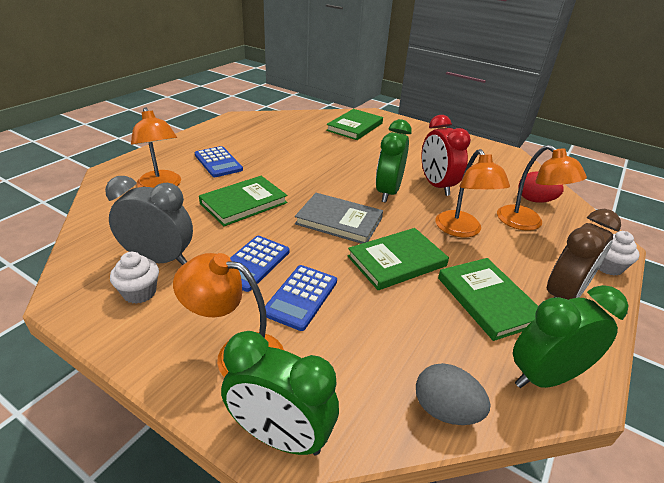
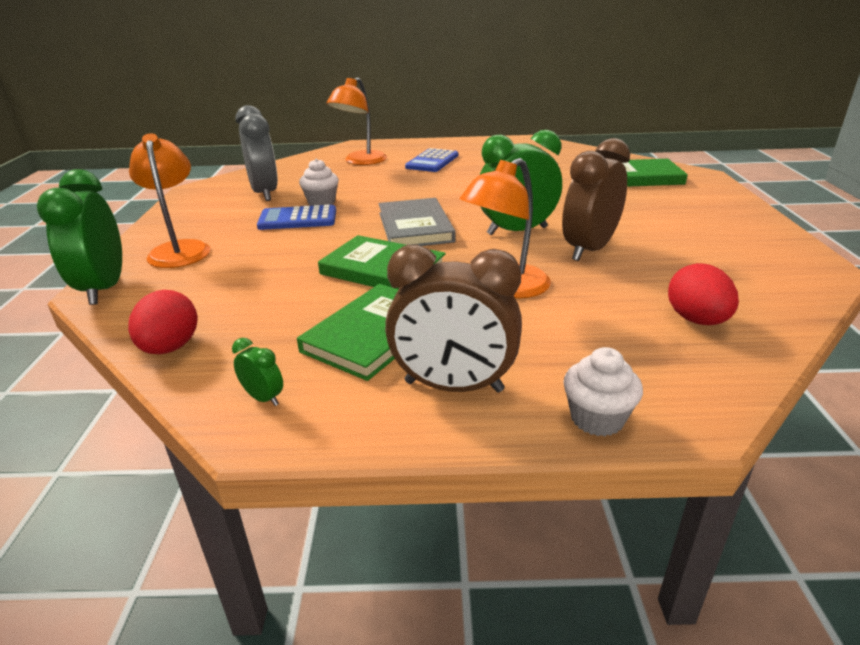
camera: 60 degrees right, 5 degrees down
(139, 292) = (220, 202): white cupcake -> white cupcake (321, 202)
(243, 203) = (382, 189): green book -> none
(301, 297) = (272, 248): blue calculator -> none
(436, 186) = (589, 249): red clock -> brown clock
(445, 410) = (170, 348): grey egg -> red egg
(527, 223) = (609, 326): orange lamp -> none
(545, 377) = (263, 398): green clock -> green clock, size x0.43

